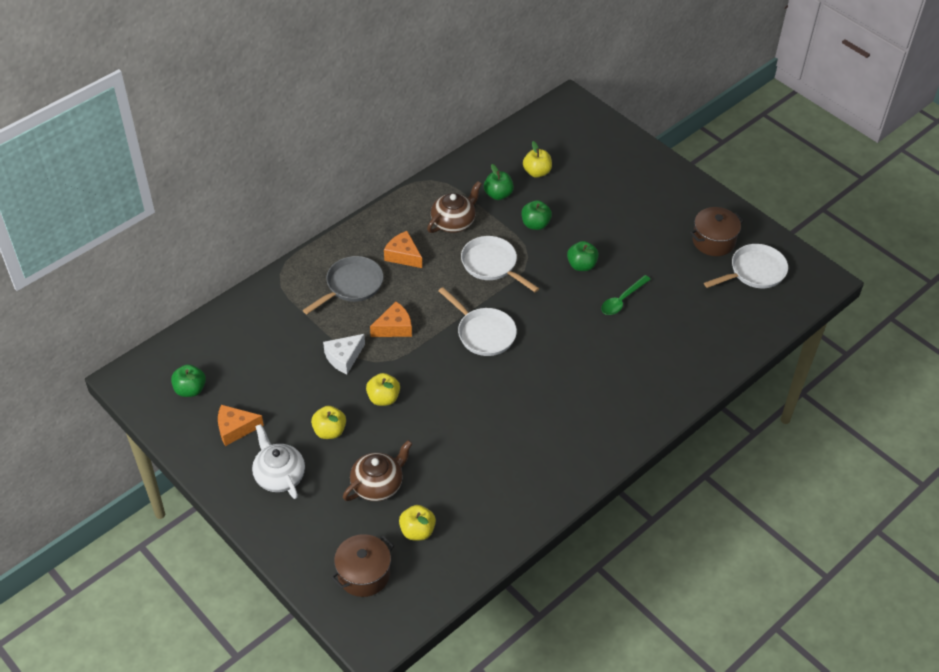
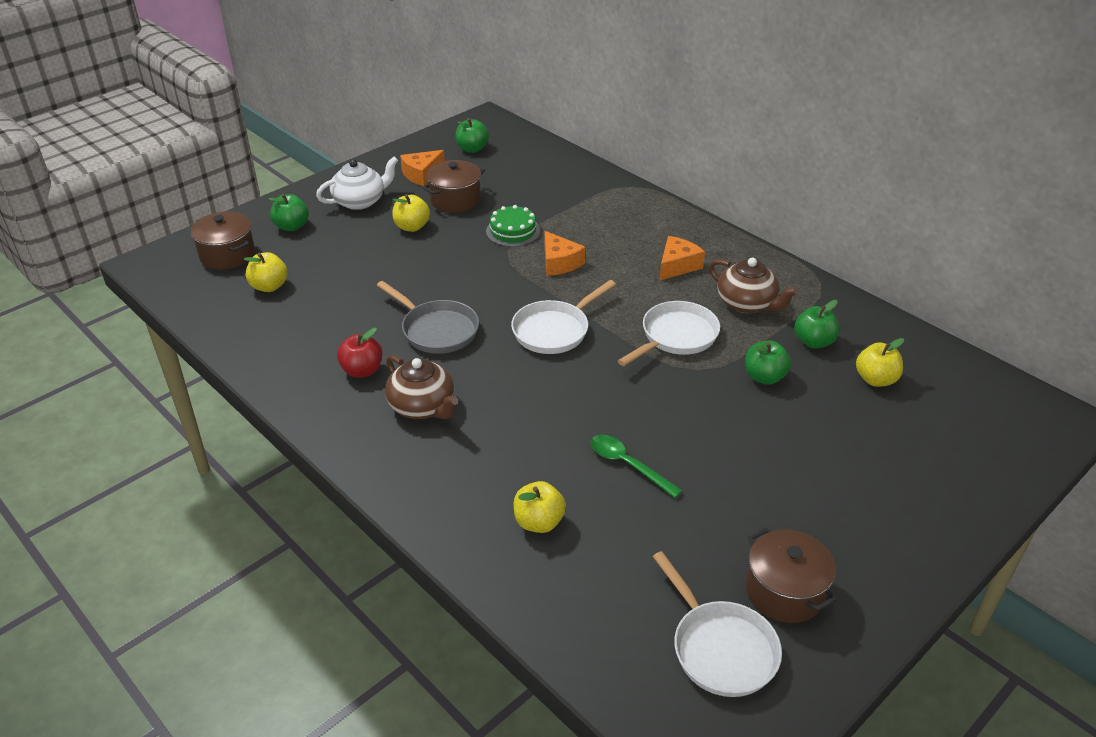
camera: 90 degrees right, 10 degrees down
(235, 429) = (422, 175): orange cheese -> orange cheese turned 120 degrees counterclockwise
(286, 400) = (455, 200): none -> brown pot
(344, 357) = (513, 231): white cheese -> green cake
(351, 285) = (621, 232): grey pan -> grey pan (436, 330)
(378, 485) = (336, 259): brown teapot -> brown teapot (423, 407)
(383, 398) = (453, 259): yellow apple -> yellow apple (539, 522)
(532, 451) = (362, 370): none -> red apple
(581, 265) = (692, 423): green apple -> green apple (292, 226)

